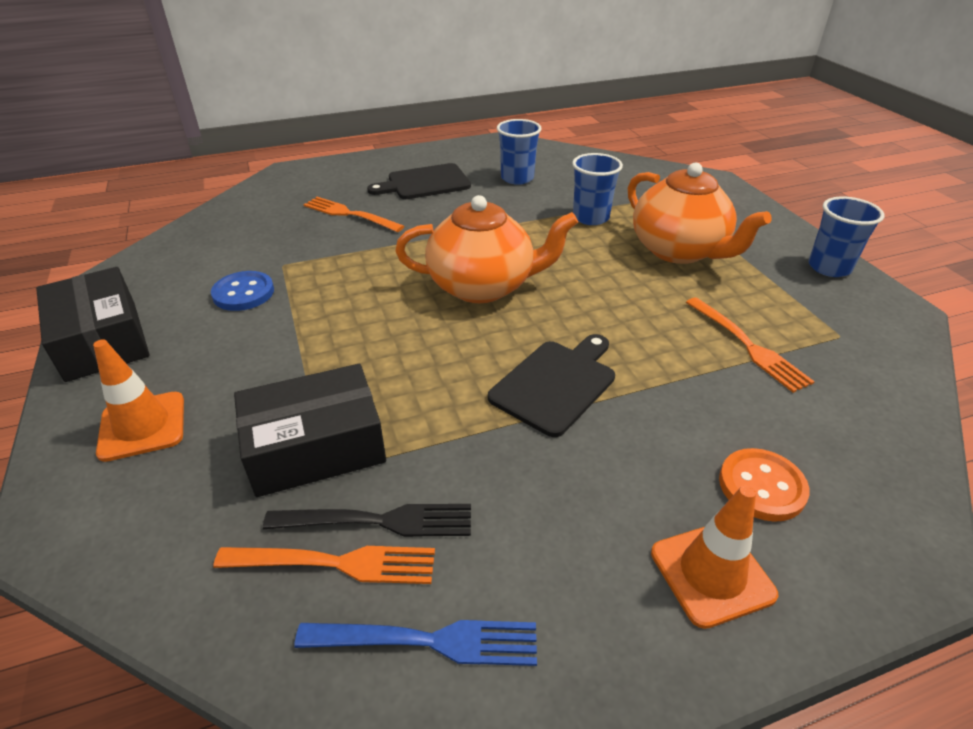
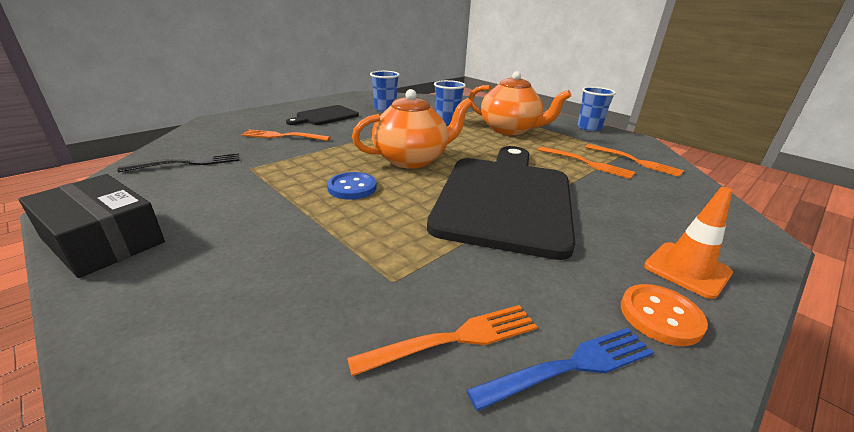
camera: 25 degrees left, 10 degrees down
(142, 426) = (193, 292): orange traffic cone -> none
(243, 293) = (228, 188): blue button -> blue button (352, 187)
(315, 446) = (370, 268): black box -> none
(379, 521) = (462, 301): black fork -> black fork (188, 163)
(556, 383) = (504, 198): black cutting board -> black cutting board, size x2.03
(761, 486) = (663, 222): orange button -> orange button (660, 316)
(842, 358) = (635, 161): none -> orange fork

